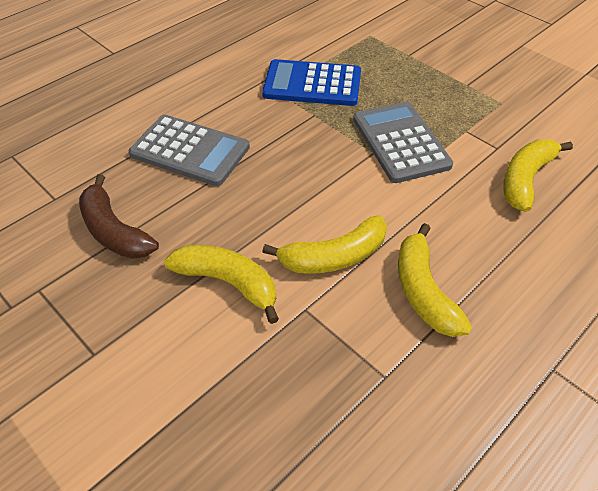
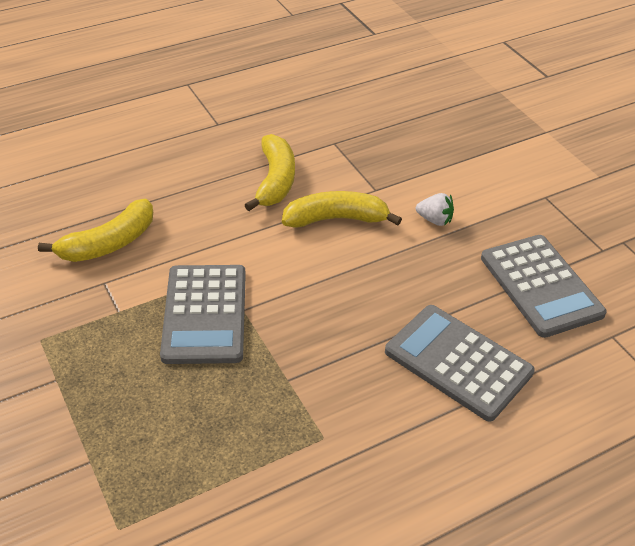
camera: 165 degrees left, 5 degrees down
(114, 231) = (540, 286): brown banana -> grey calculator
(228, 282) = (434, 220): yellow banana -> white strawberry
(312, 84) = (267, 436): blue calculator -> none

